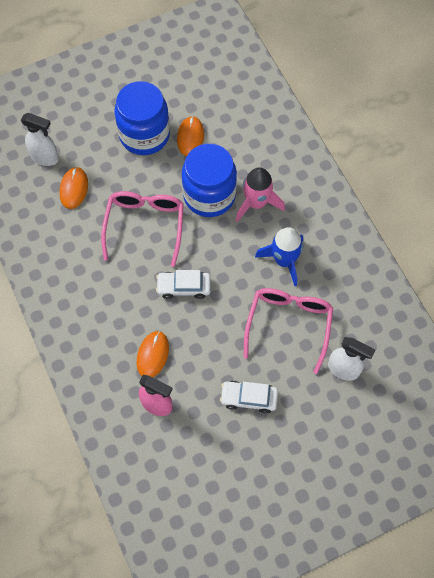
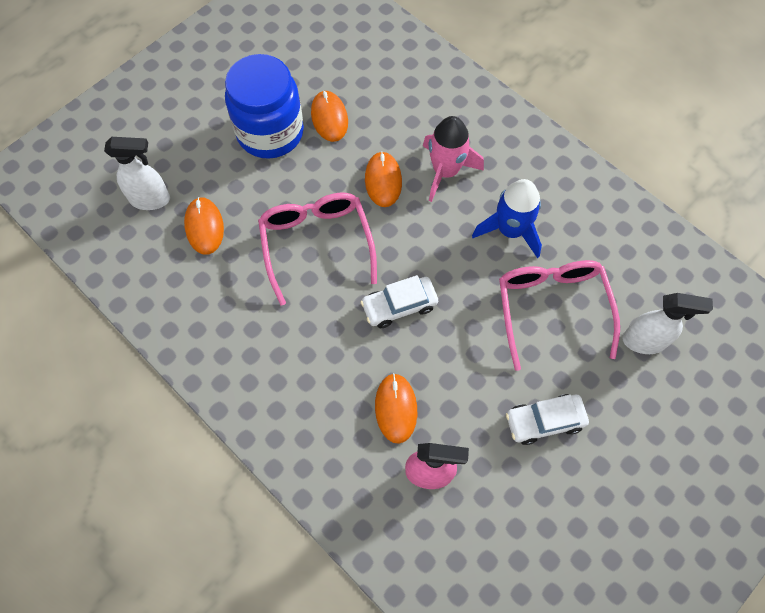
camera: 20 degrees left, 0 degrees up
(209, 195) = (383, 180): blue jar -> orange mouse

